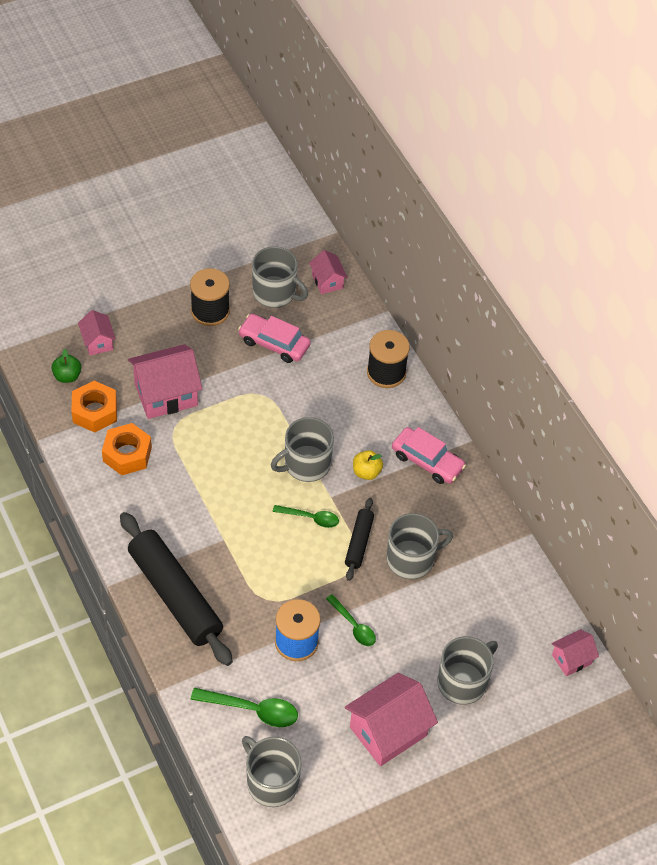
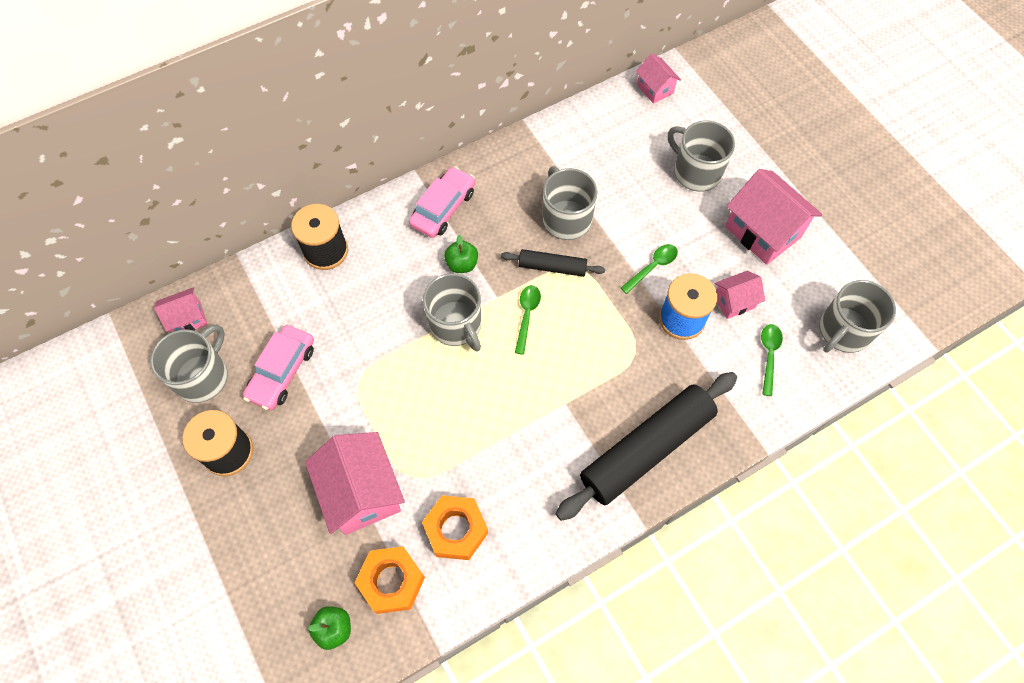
camera: 90 degrees left, 10 degrees up
(98, 342) = (276, 594): pink house -> pink house (734, 301)
(252, 710) = (769, 355): green spoon -> green spoon, size x0.66
(366, 472) = (462, 264): yellow apple -> green apple

